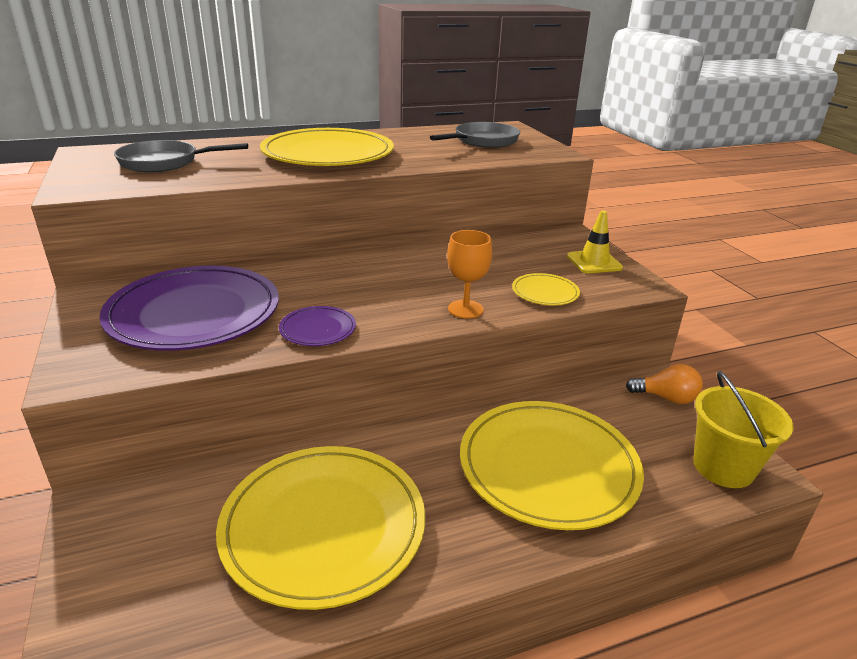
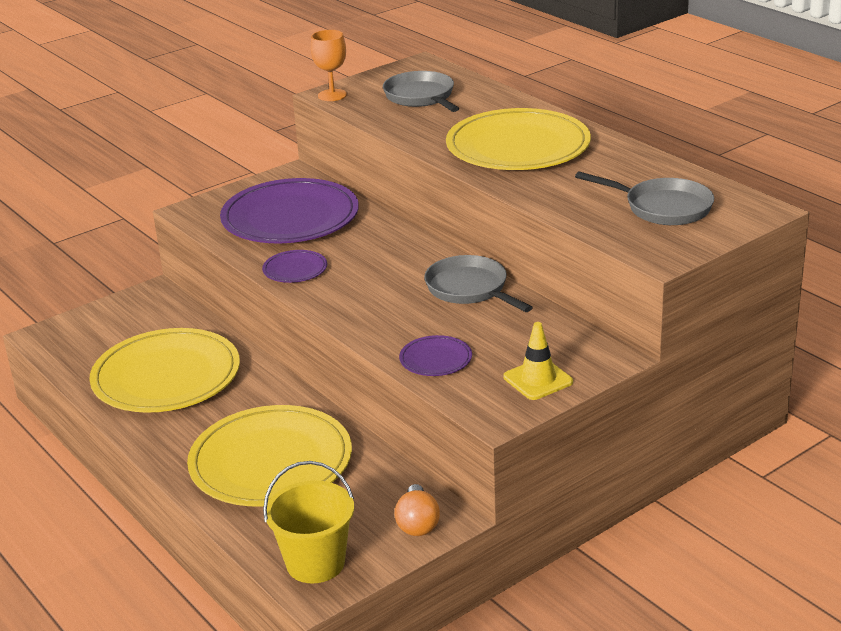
camera: 75 degrees right, 0 degrees up
(437, 259) = (470, 289): none -> grey pan
(465, 309) = (370, 324): orange goblet -> orange goblet (332, 95)
(545, 292) = (435, 359): yellow plate -> purple plate

